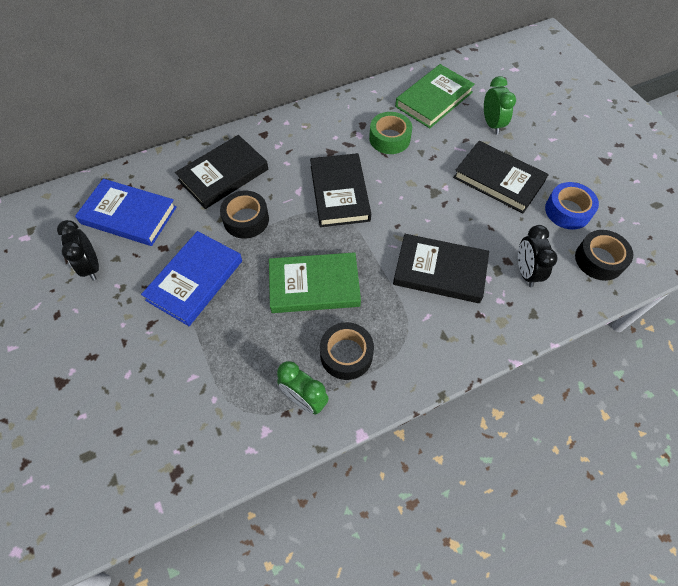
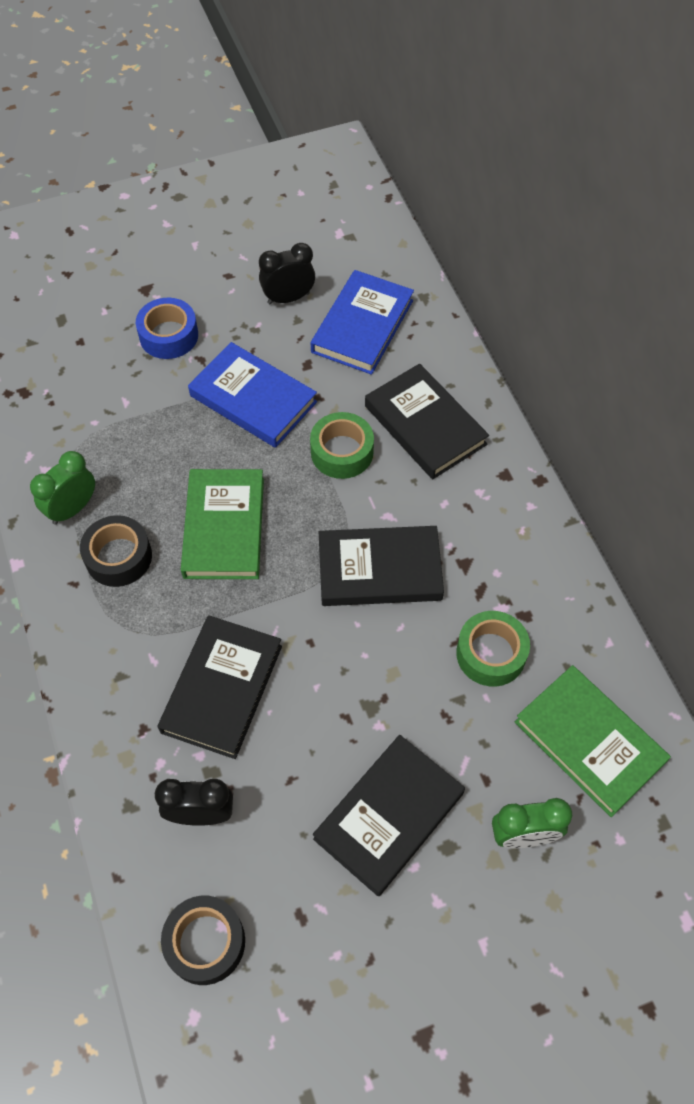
camera: 95 degrees right, 0 degrees up
(246, 219) = (342, 452): black tape -> green tape
(567, 211) = (310, 920): blue tape -> blue tape (169, 335)

